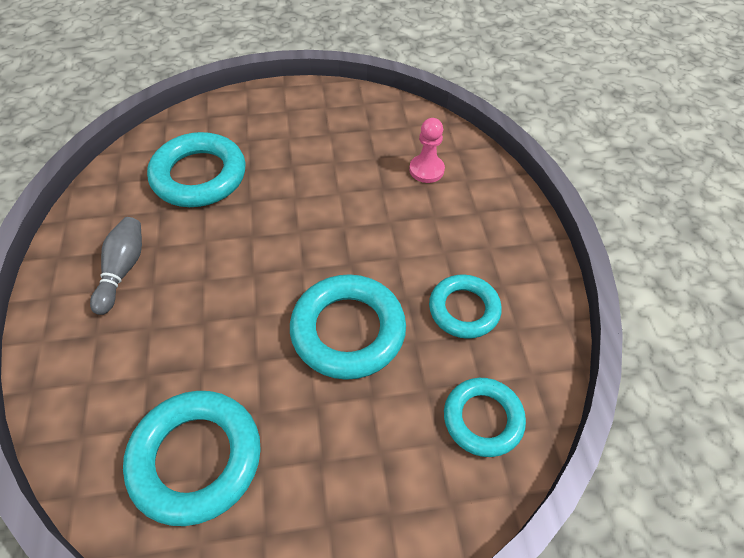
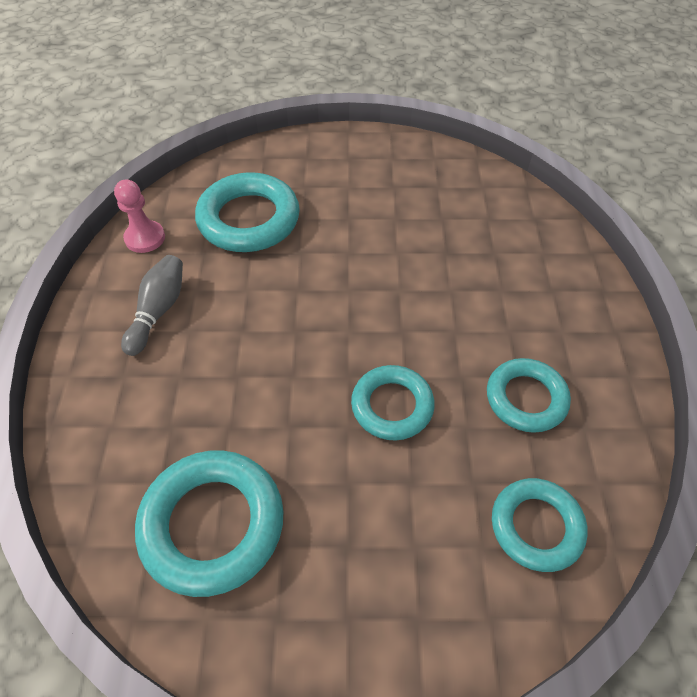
camera: 10 degrees right, 0 degrees up
(348, 330) = (392, 406): turquoise ring -> turquoise ring, size x0.64
(426, 170) = (498, 237): pink pawn -> pink pawn (145, 238)

